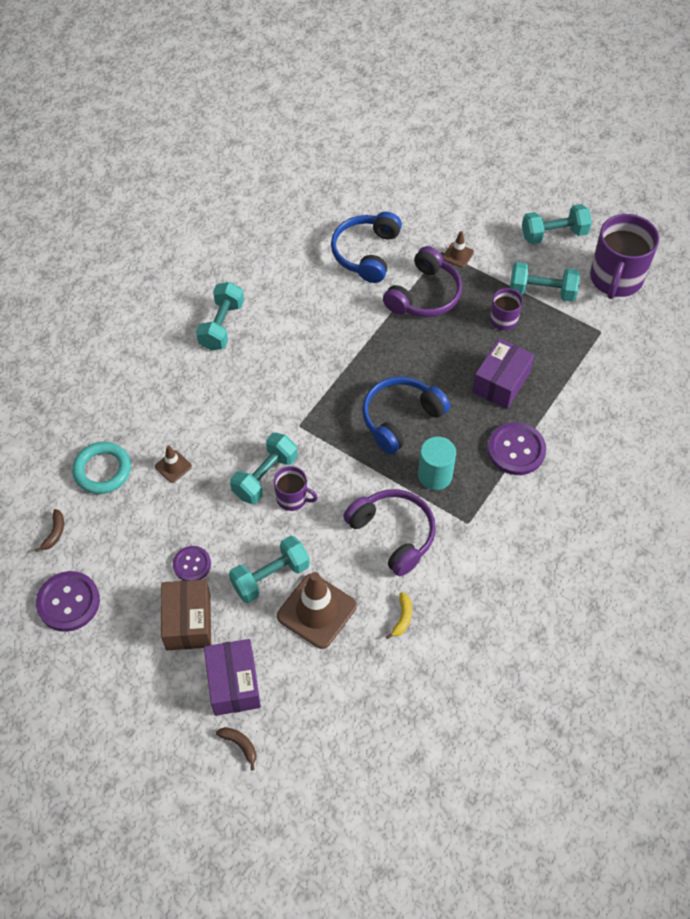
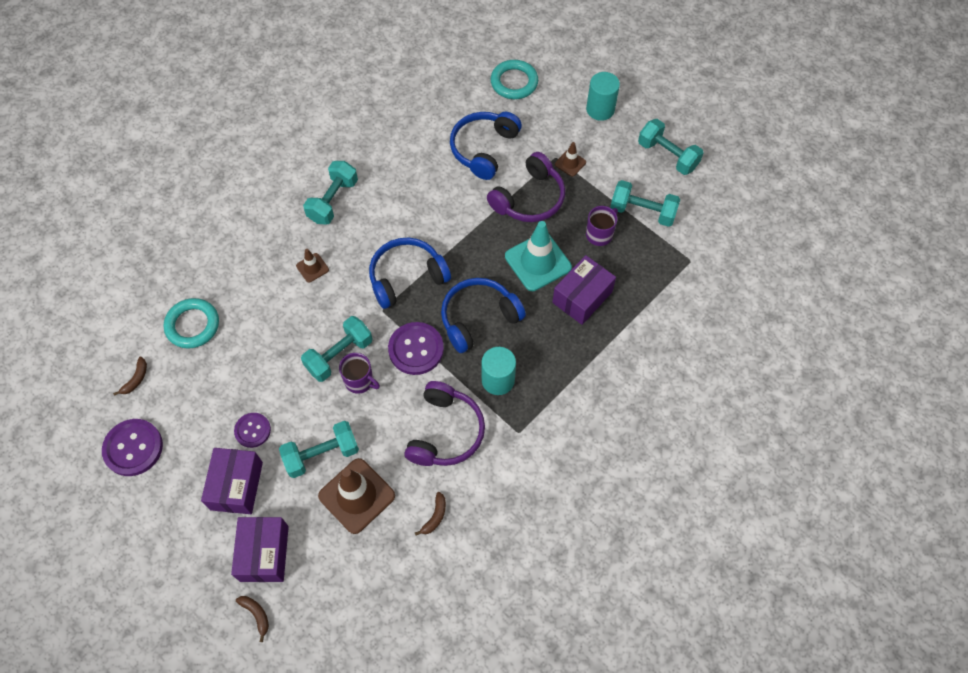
camera: 10 degrees right, 5 degrees up
(173, 466) = (257, 332): brown traffic cone -> brown traffic cone (312, 268)
(188, 622) = (236, 486): brown box -> purple box
(317, 389) = (407, 277): none -> blue headphones
(381, 184) = (514, 82): none -> turquoise ring
(393, 534) = (445, 432): purple headphones -> purple headphones turned 45 degrees clockwise
(402, 618) = (435, 516): yellow banana -> brown banana
(448, 355) = (538, 262): none -> turquoise traffic cone
(475, 199) = (600, 109): none -> turquoise cylinder
(516, 450) = (581, 367): purple button -> purple button (416, 349)
(554, 234) = (667, 155): turquoise dumbbell -> turquoise dumbbell turned 45 degrees clockwise
(616, 279) = (717, 209): purple mug -> none

